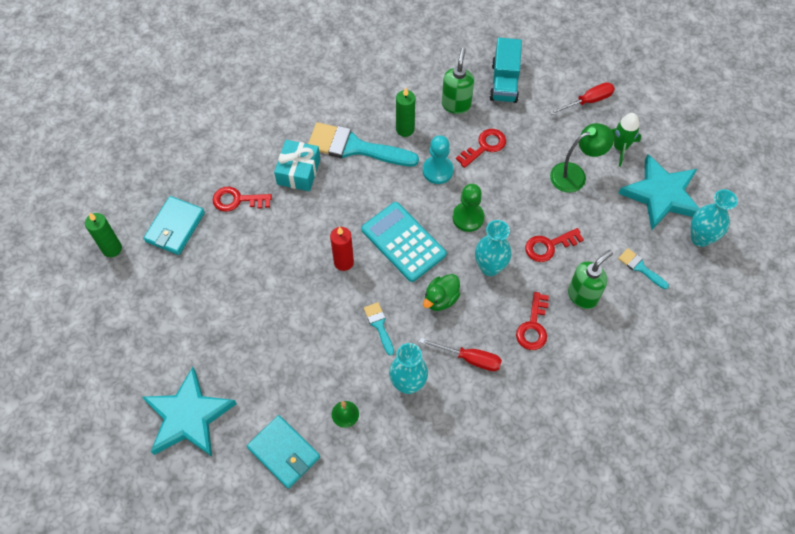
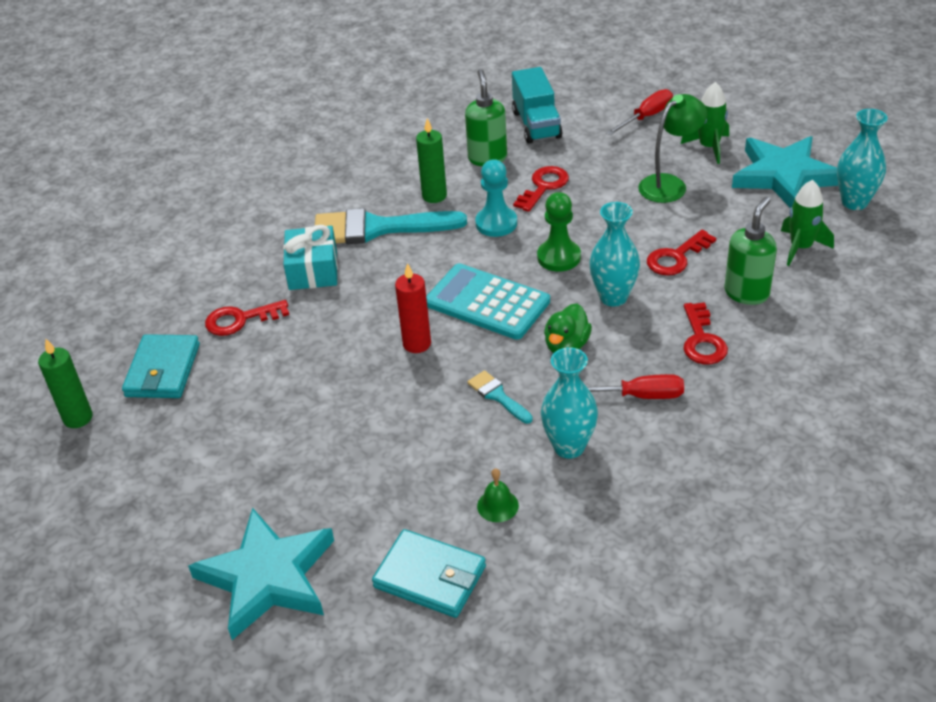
camera: 15 degrees left, 20 degrees down
(640, 267) = (800, 247): turquoise brush -> green rocket

